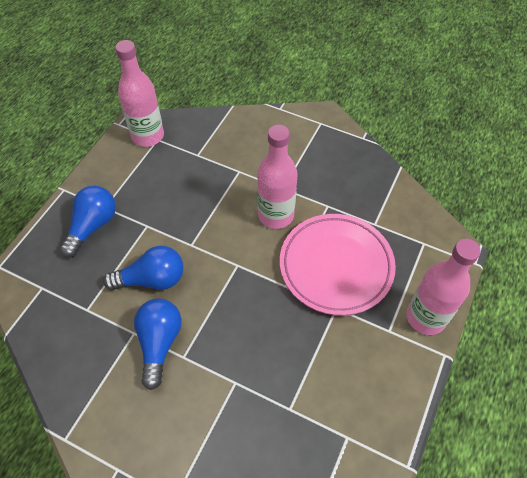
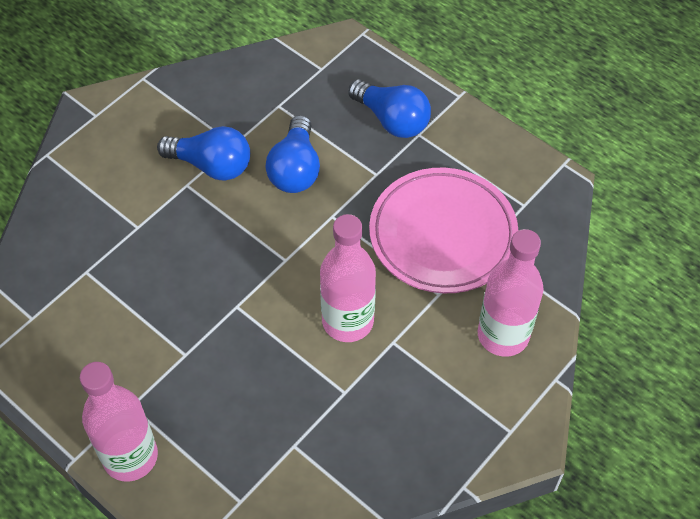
camera: 105 degrees right, 0 degrees up
(148, 136) = (532, 194): pink bottle -> pink bottle (503, 335)
(336, 266) = (243, 372): pink plate -> pink plate (442, 235)

